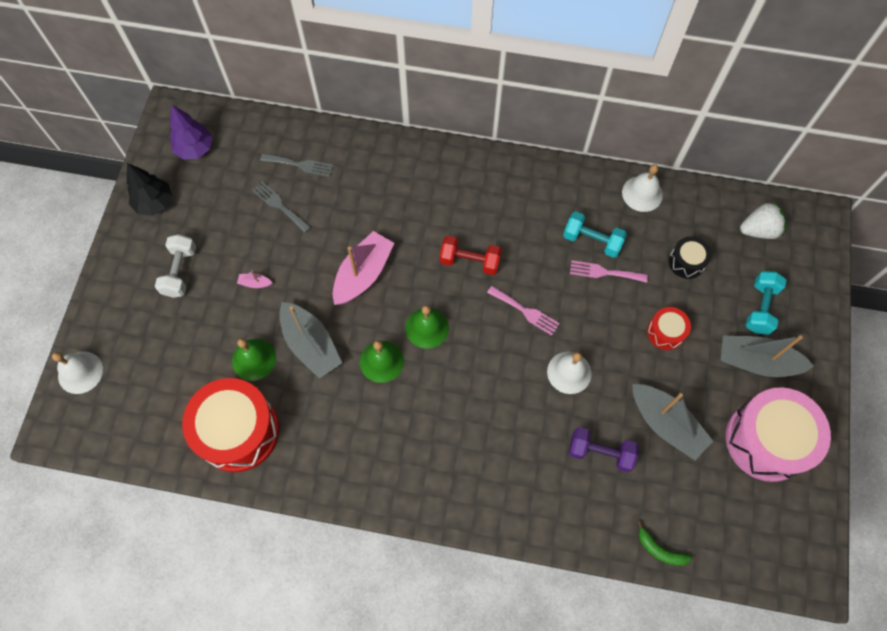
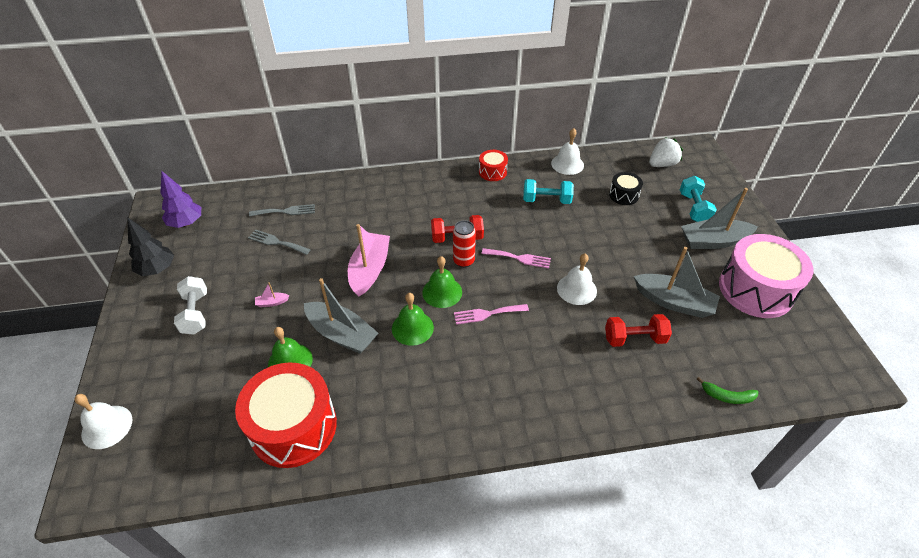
camera: 20 degrees left, 20 degrees down
(465, 295) = (464, 261): none -> red can
(600, 452) = (634, 338): purple dumbbell -> red dumbbell
(604, 272) = (567, 217): pink fork -> pink fork (487, 314)
(665, 332) = (635, 241): red drum -> red drum (492, 172)

